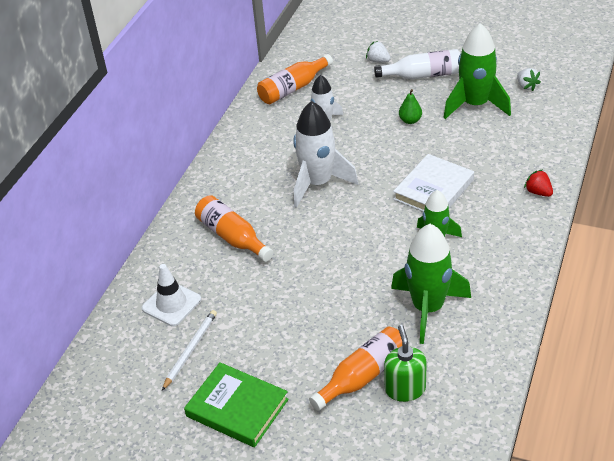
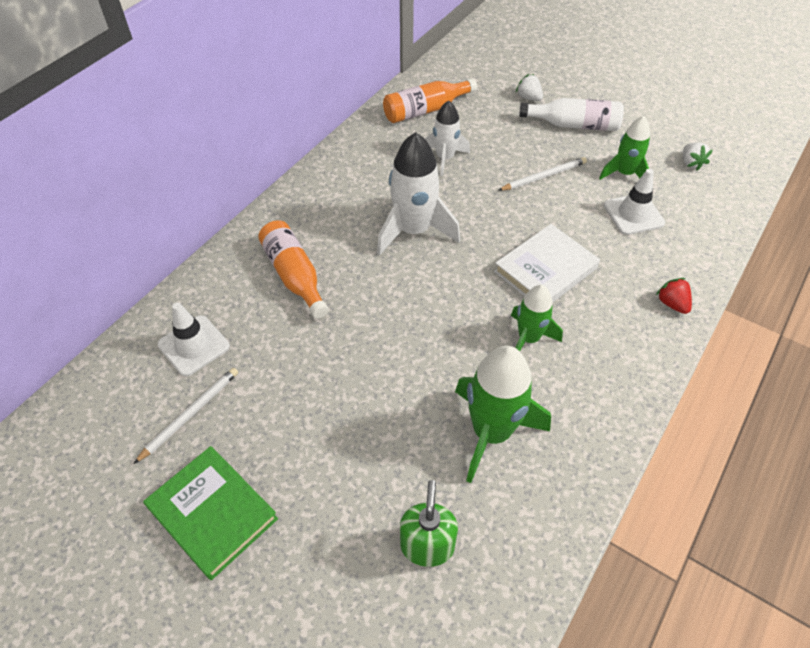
camera: 10 degrees right, 10 degrees up
(363, 376) = (381, 510): orange bottle -> none
(410, 120) = (543, 176): green pear -> white pencil
(475, 105) = (624, 174): green rocket -> green rocket, size x0.62
(491, 134) = (633, 214): none -> white traffic cone

